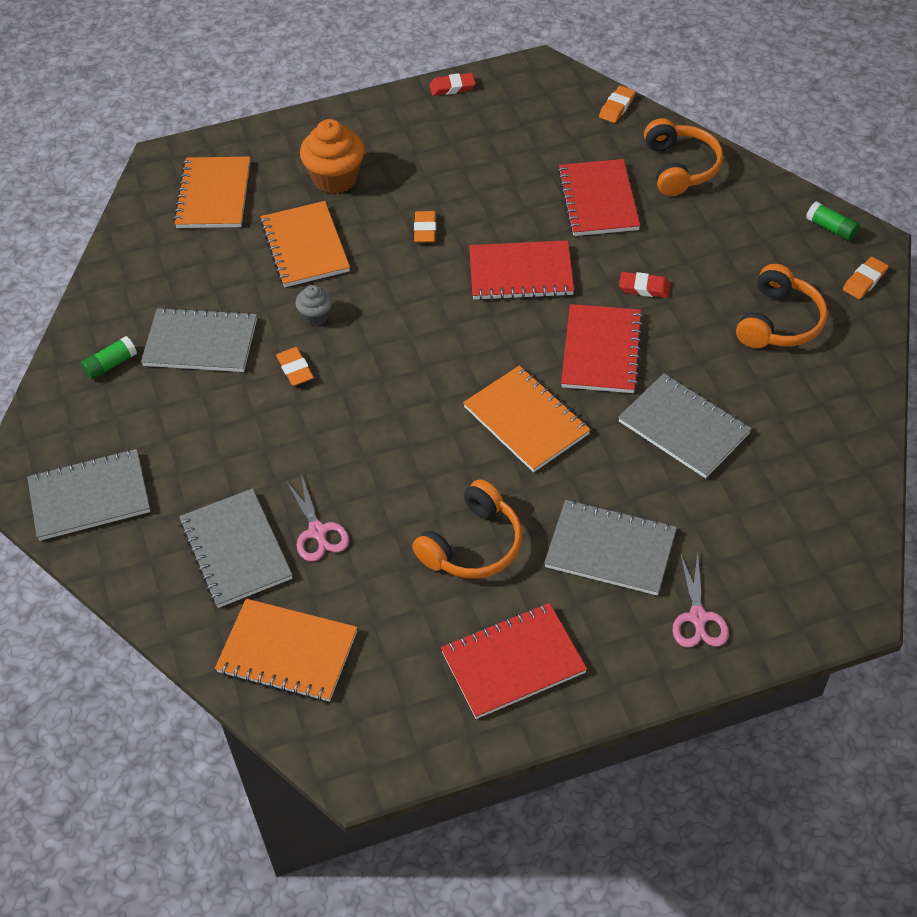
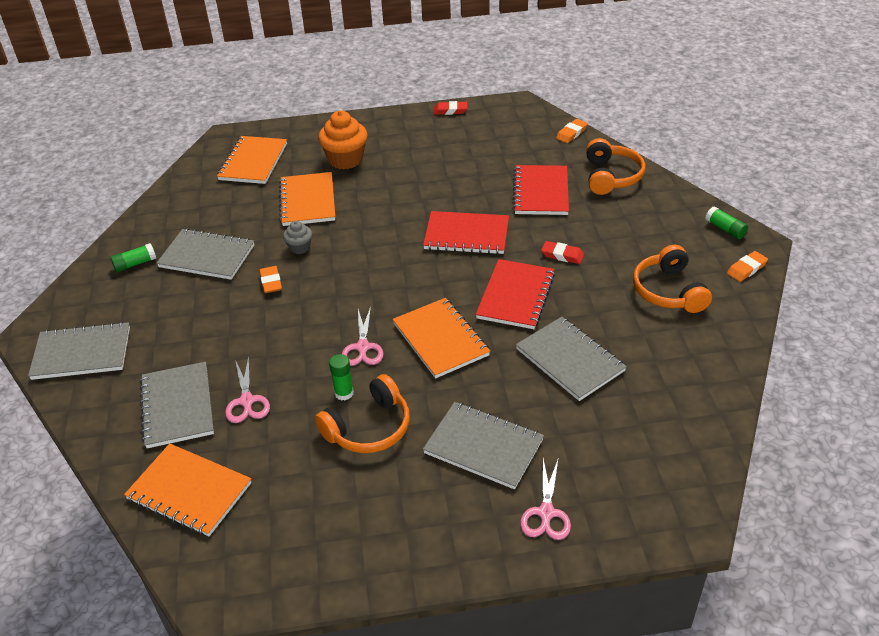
camera: 10 degrees right, 10 degrees down
(425, 230) = (401, 199): orange eraser -> none
(431, 505) = (344, 393): none -> green glue stick
(435, 443) = (362, 347): none -> pink scissors
(513, 662) = (374, 527): red notebook -> none
(779, 322) = (668, 291): orange headphones -> orange headphones turned 135 degrees clockwise

